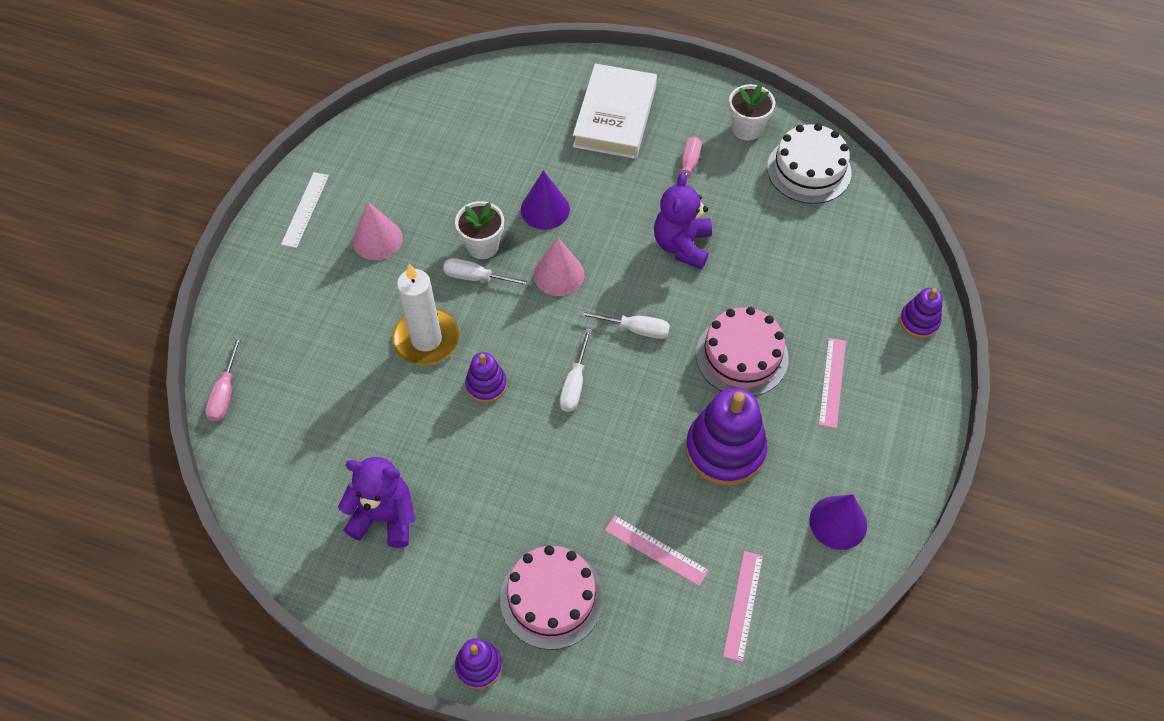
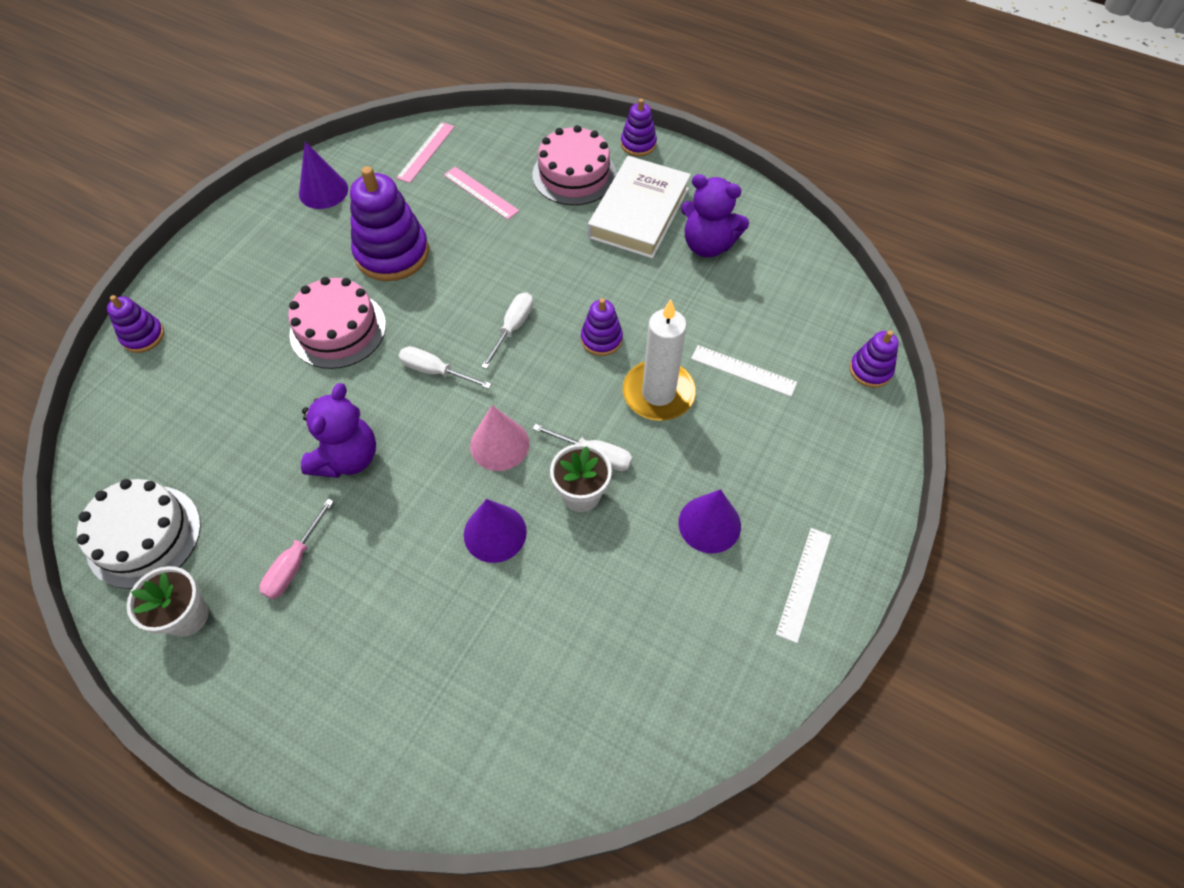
camera: 170 degrees left, 0 degrees up
(225, 392) = (870, 370): pink screwdriver -> purple stacking toy
(348, 373) = (743, 370): none -> white ruler
(377, 239) = (709, 524): pink cone -> purple cone
(615, 116) = (358, 671): white book -> white book (639, 213)
(832, 382) = (264, 294): pink ruler -> none

